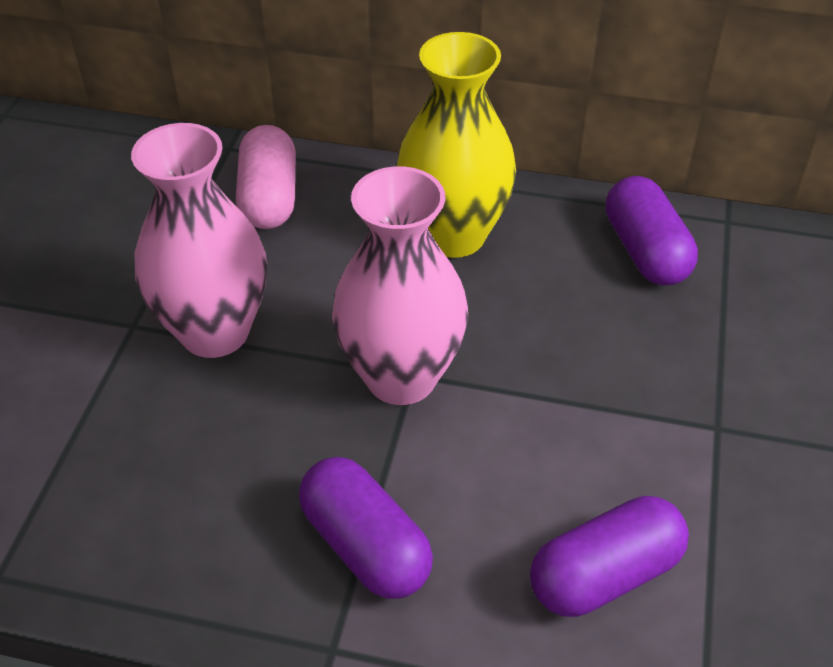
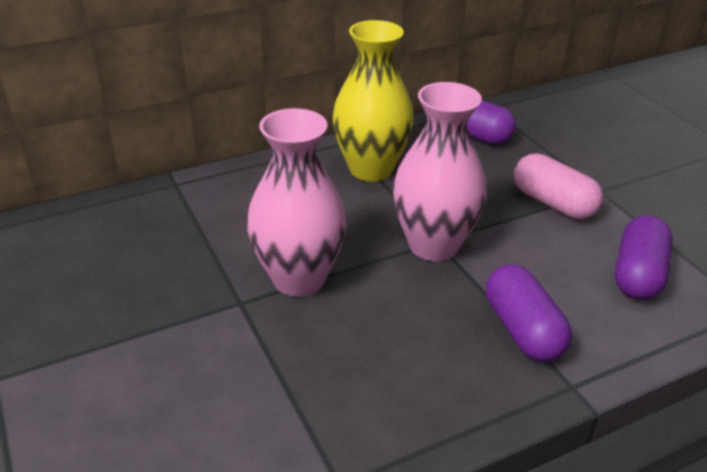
camera: 40 degrees left, 10 degrees down
(269, 198) = (238, 197): pink capsule -> pink capsule (553, 203)
(365, 545) = (522, 330): purple capsule -> purple capsule turned 60 degrees clockwise

